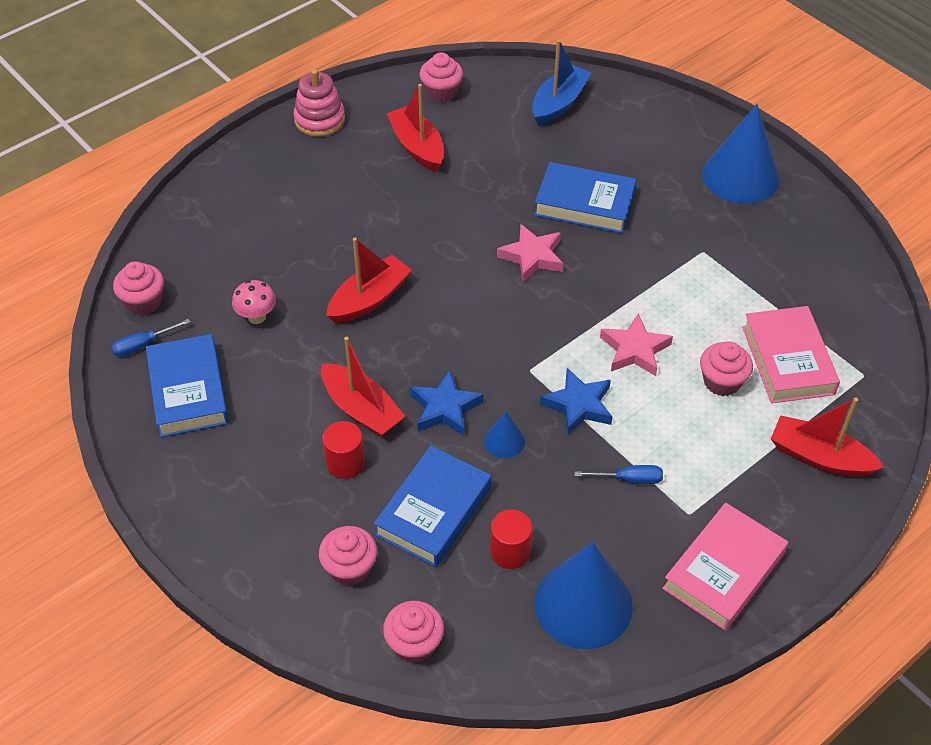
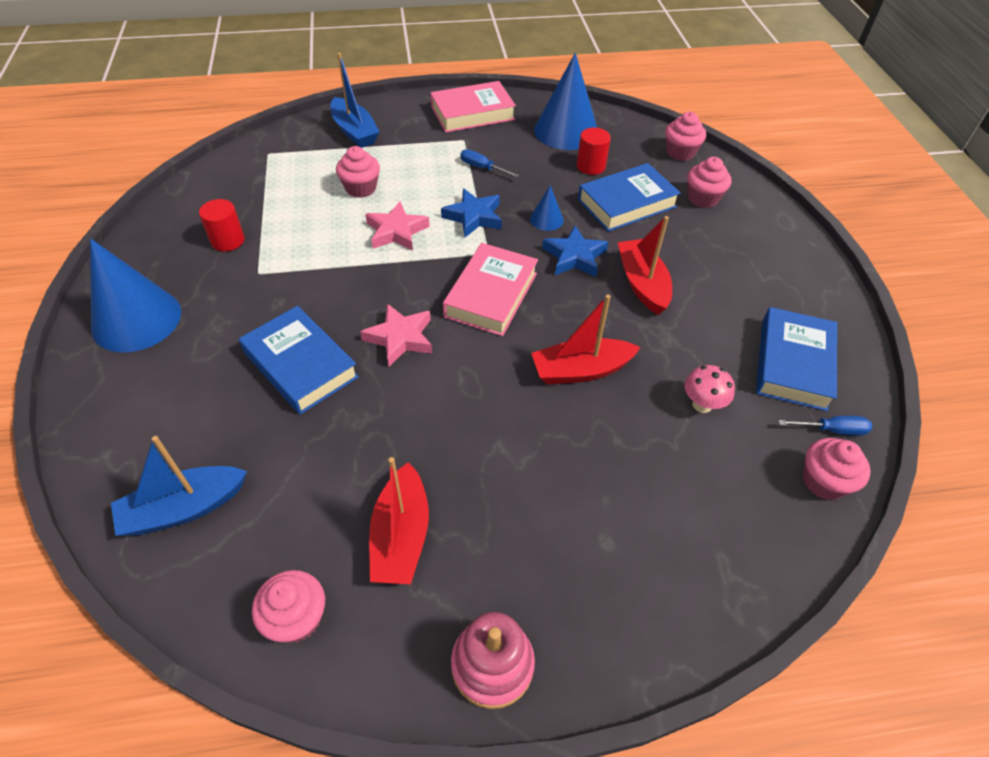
camera: 150 degrees left, 0 degrees up
(345, 463) = (675, 254): red cylinder -> red cylinder (228, 241)
(787, 360) = (302, 180): pink book -> pink book (491, 295)
(819, 457) = (354, 131): red boat -> blue boat

